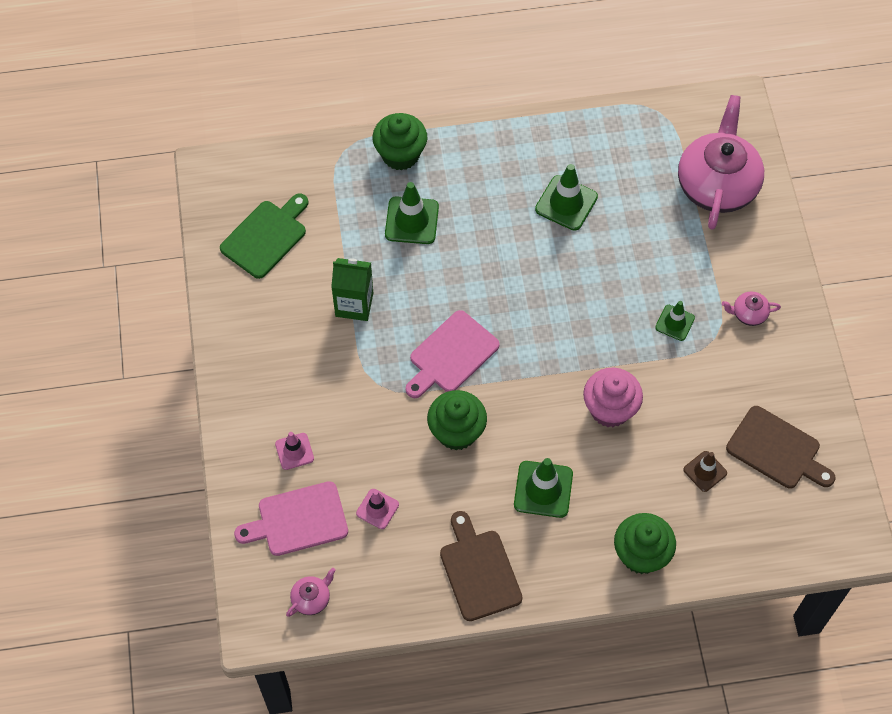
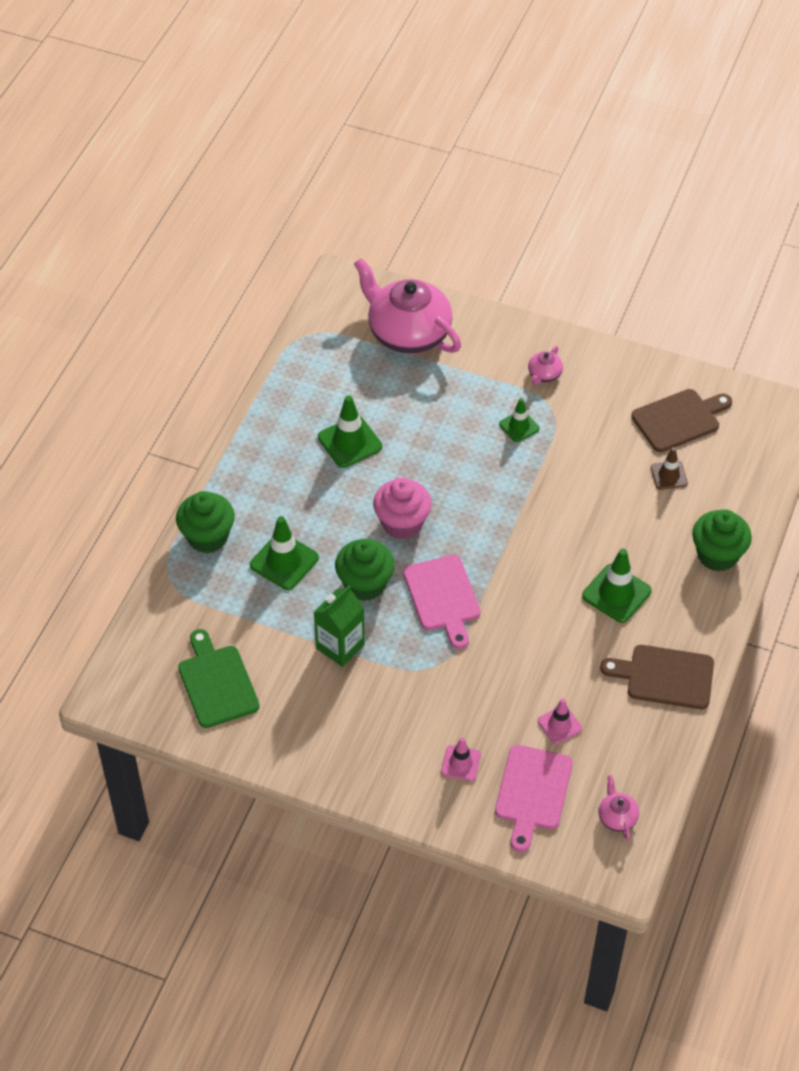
camera: 60 degrees left, 10 degrees down
(456, 432) = (521, 629): green cupcake -> green cupcake (365, 584)
(610, 409) = (571, 510): pink cupcake -> pink cupcake (402, 523)

